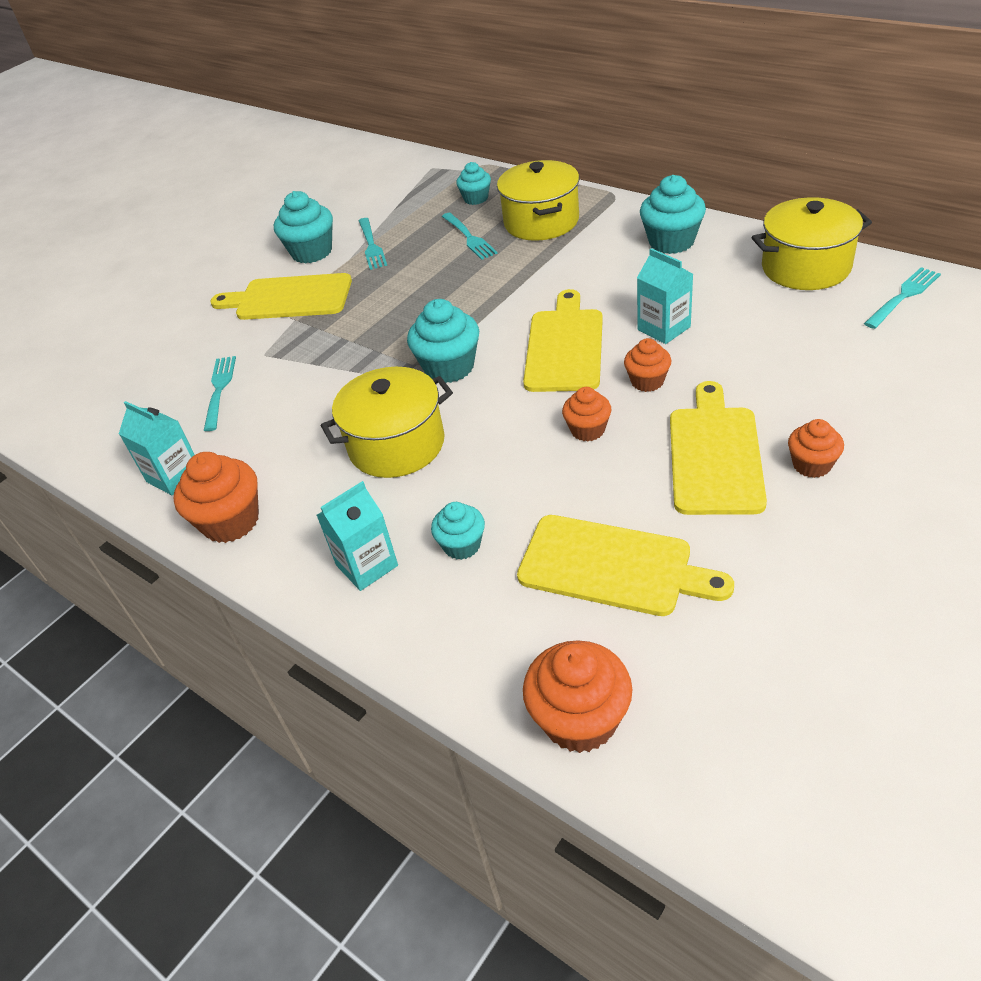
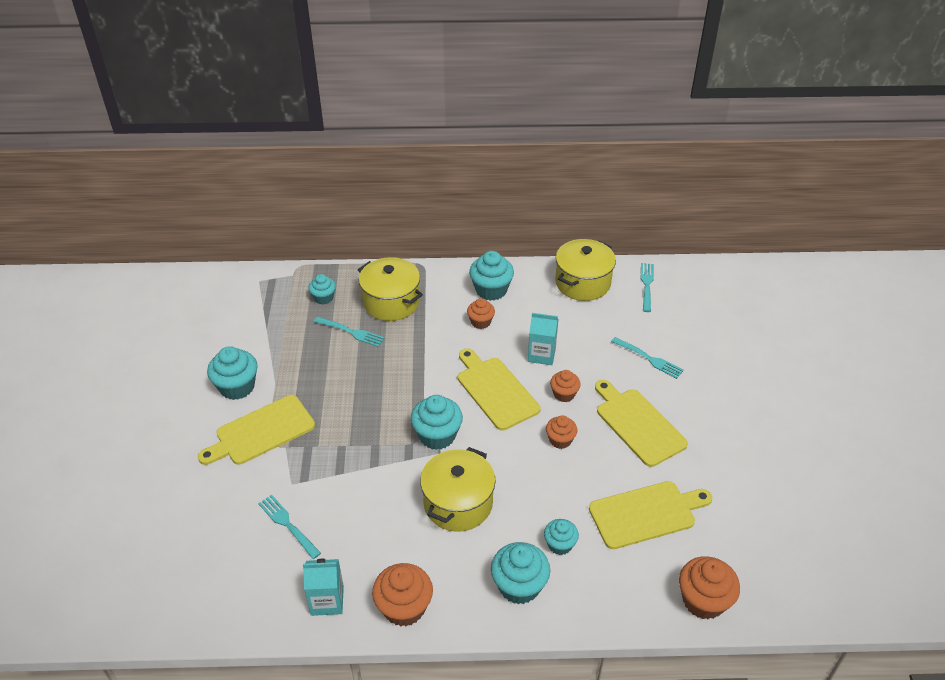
camera: 45 degrees left, 0 degrees up
(367, 565) = (519, 586): turquoise carton -> turquoise cupcake
(371, 245) = (281, 364): turquoise fork -> turquoise fork (649, 359)
(811, 465) = (686, 408): orange cupcake -> orange cupcake (480, 322)

